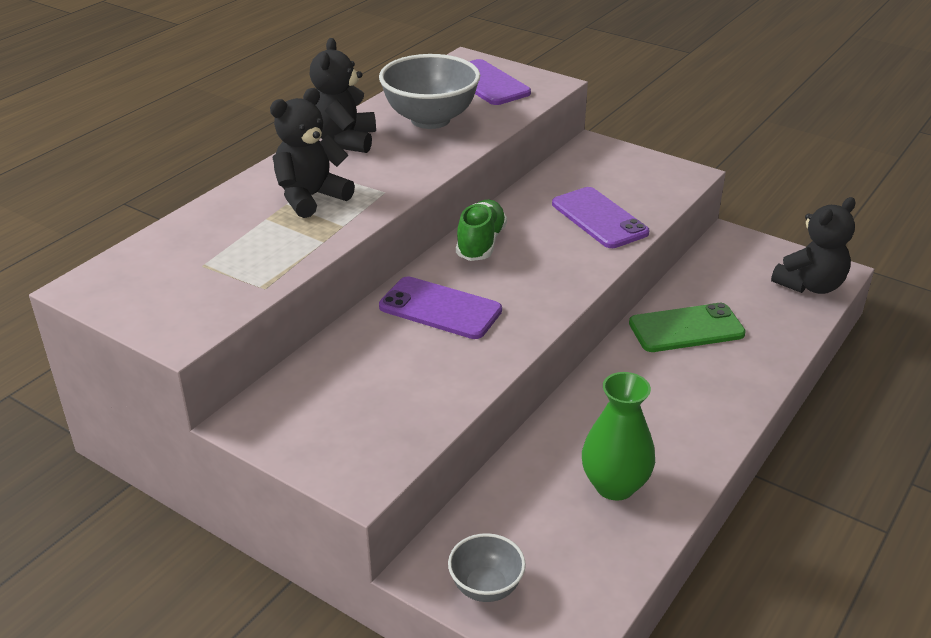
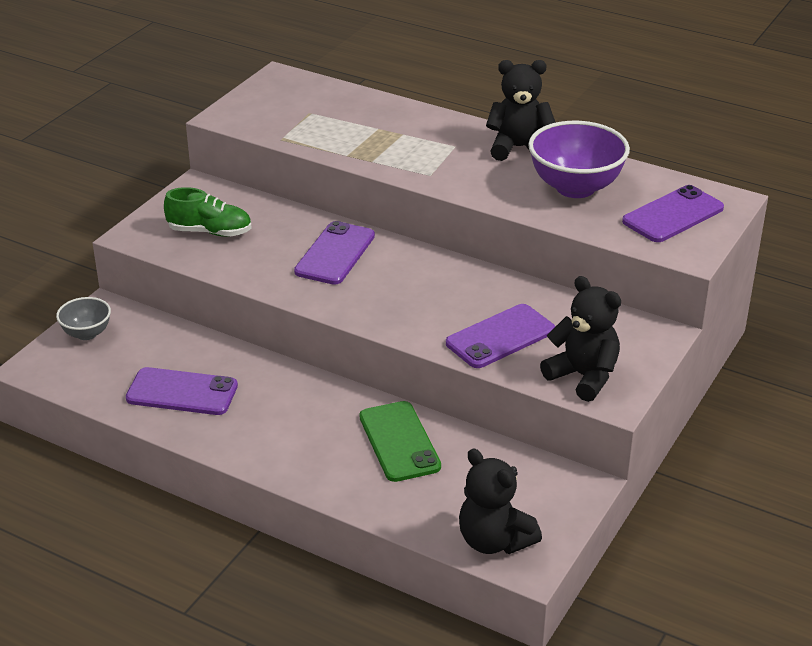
camera: 85 degrees right, 0 degrees up
(310, 197) = (413, 143): black teddy bear -> black teddy bear (583, 376)
(430, 119) = (575, 187): grey bowl -> purple bowl
(481, 243) = (440, 269): green shoe -> green shoe (210, 232)
(614, 486) = (182, 392): green vase -> purple phone

